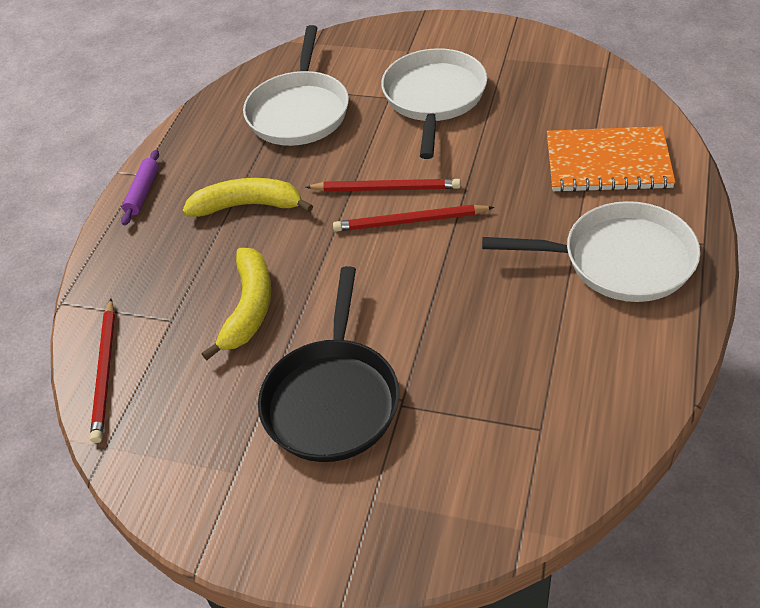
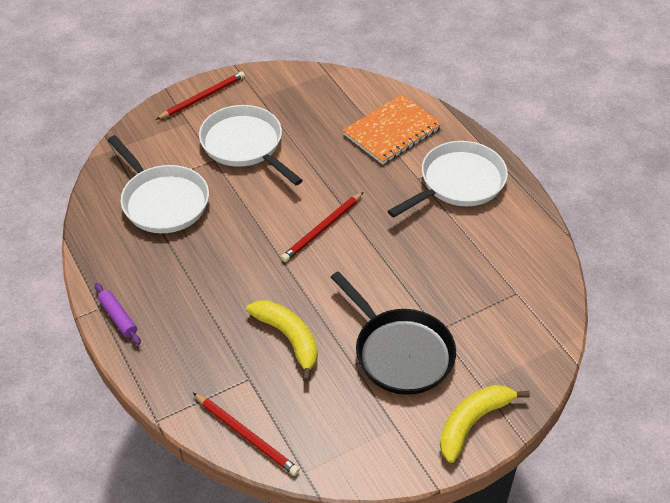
camera: 50 degrees left, 0 degrees up
(248, 205) = (207, 280): yellow banana -> yellow banana (472, 422)
(386, 188) = (284, 218): red pencil -> red pencil (203, 97)

